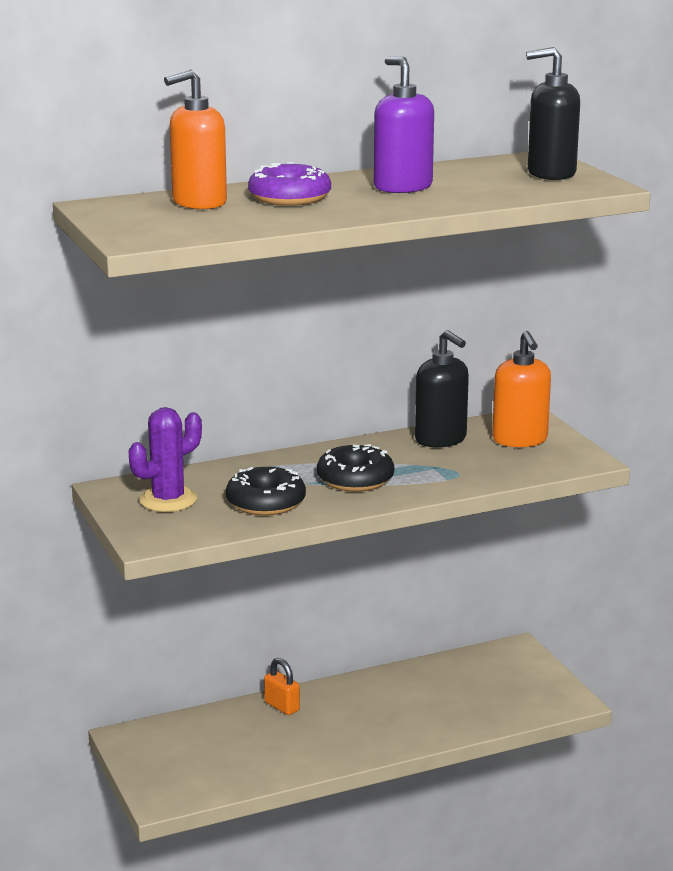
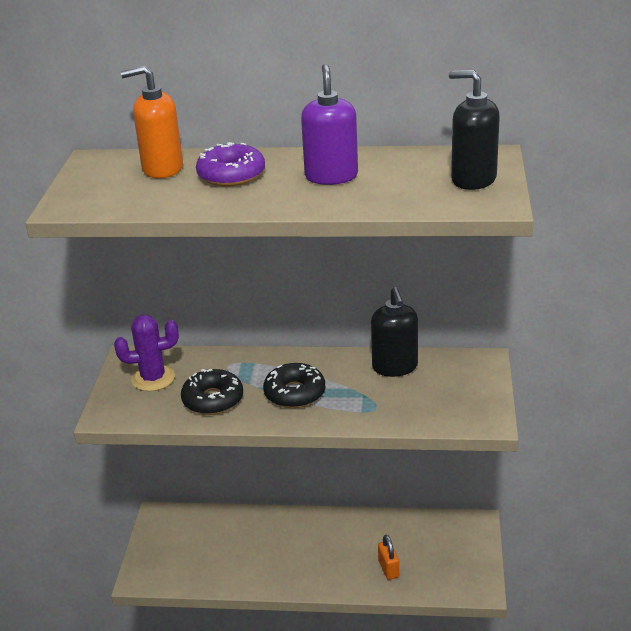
camera: 30 degrees right, 10 degrees up
(282, 706) = (272, 523): orange padlock -> orange padlock (388, 569)
(520, 440) = (455, 384): orange soap dispenser -> none

